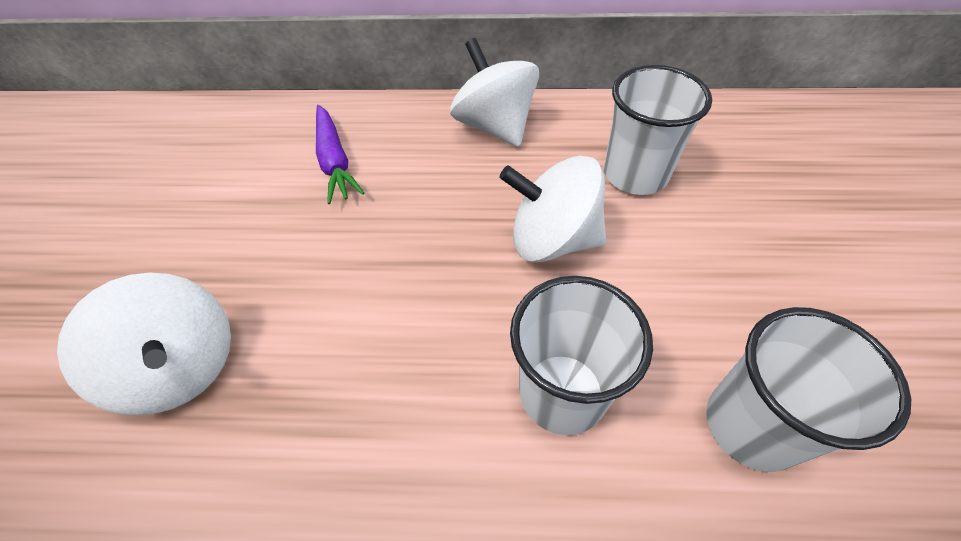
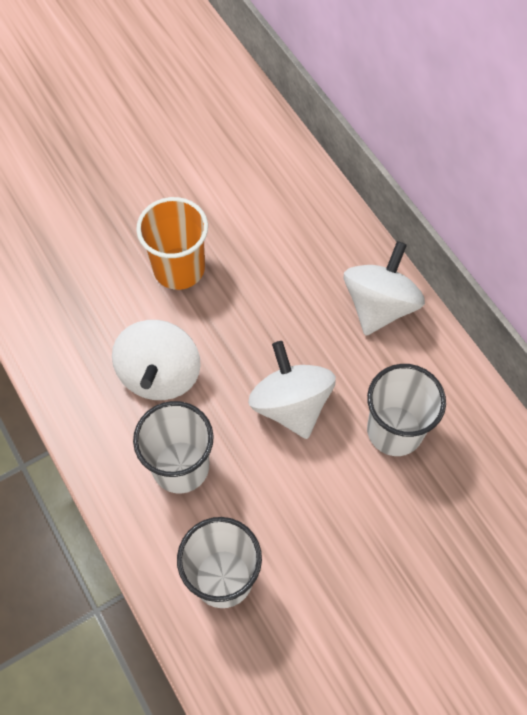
camera: 55 degrees right, 10 degrees up
(181, 366) = (76, 265): white spinning top -> white spinning top (160, 374)
(302, 257) = (179, 268): none -> orange cup
(334, 161) = (267, 226): purple carrot -> none

